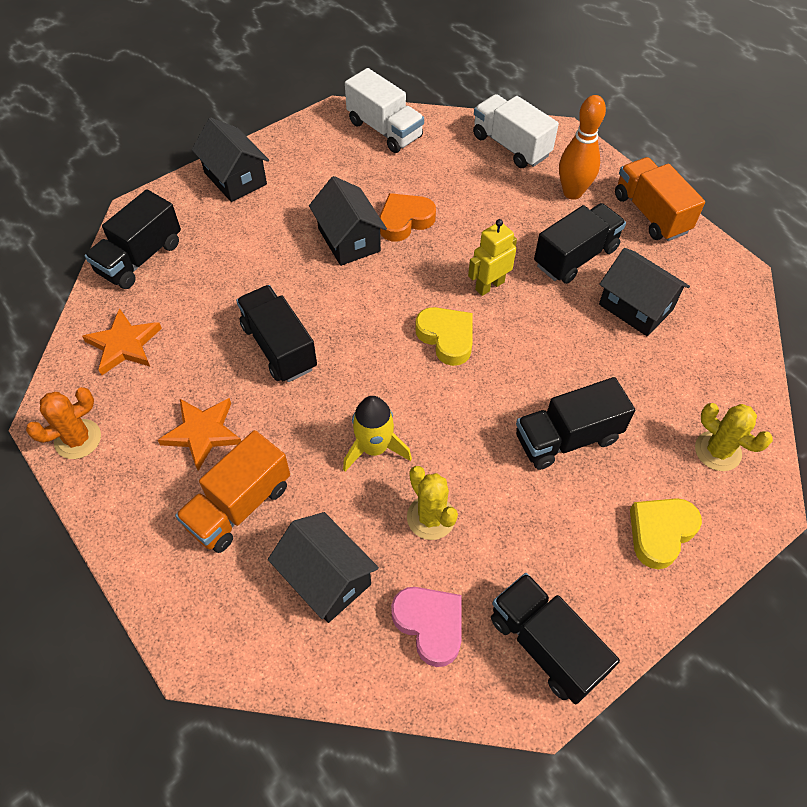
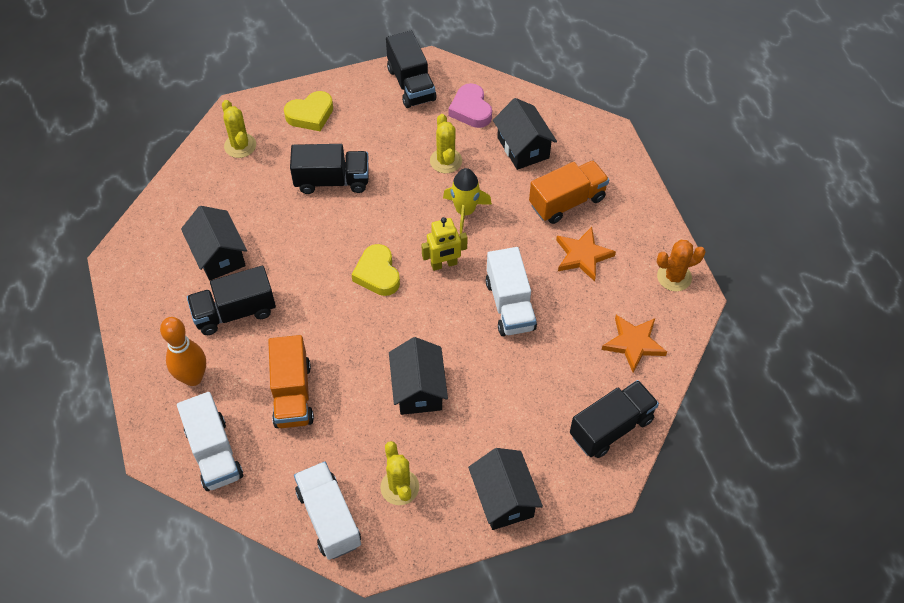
camera: 160 degrees left, 0 degrees up
(279, 347) = (510, 305): black truck -> white truck
(333, 163) = (399, 487): none -> yellow cactus
(405, 221) = (360, 394): orange heart -> none
(489, 285) = (321, 307): yellow robot -> yellow robot (444, 264)
(651, 213) = (141, 334): orange truck -> orange truck (292, 394)

